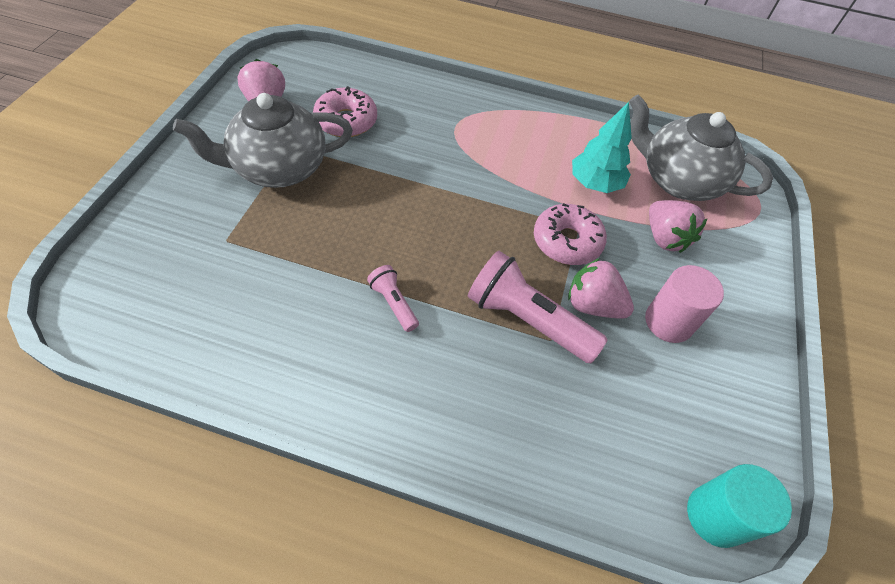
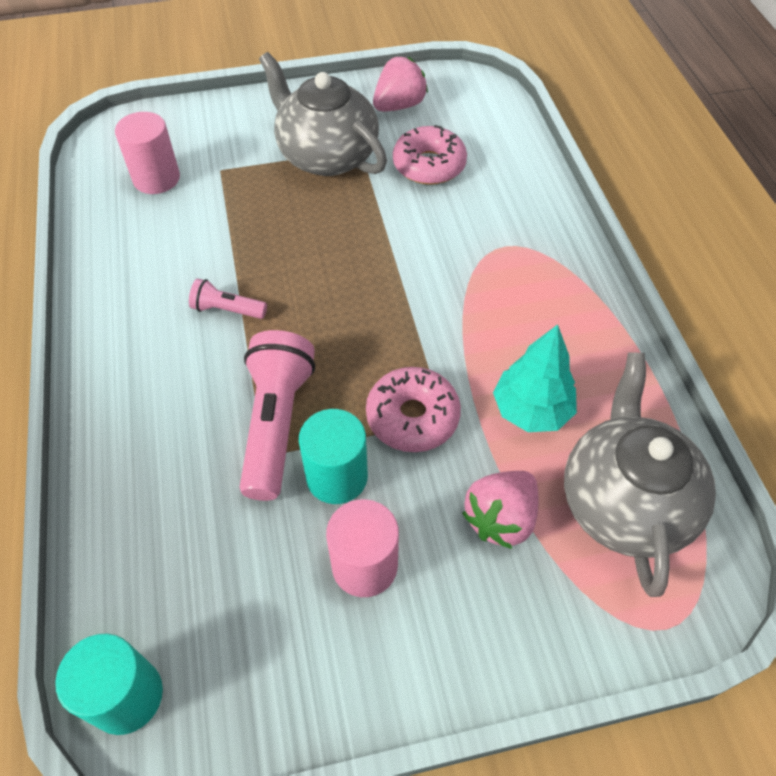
camera: 65 degrees right, 0 degrees up
(189, 290) = (156, 178): none -> pink cylinder
(393, 303) = (227, 310): pink flashlight -> pink flashlight turned 105 degrees counterclockwise
(593, 305) = (337, 477): pink strawberry -> turquoise cylinder

